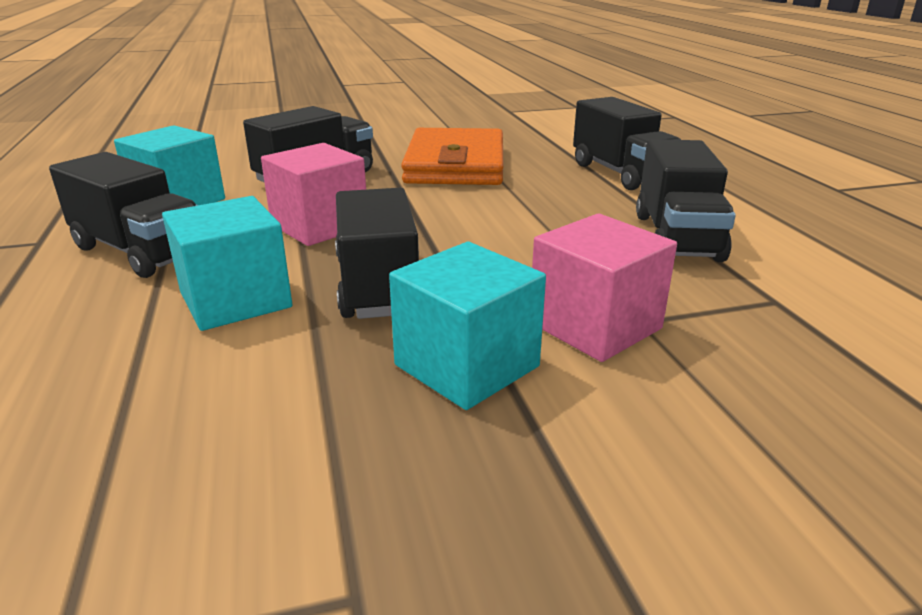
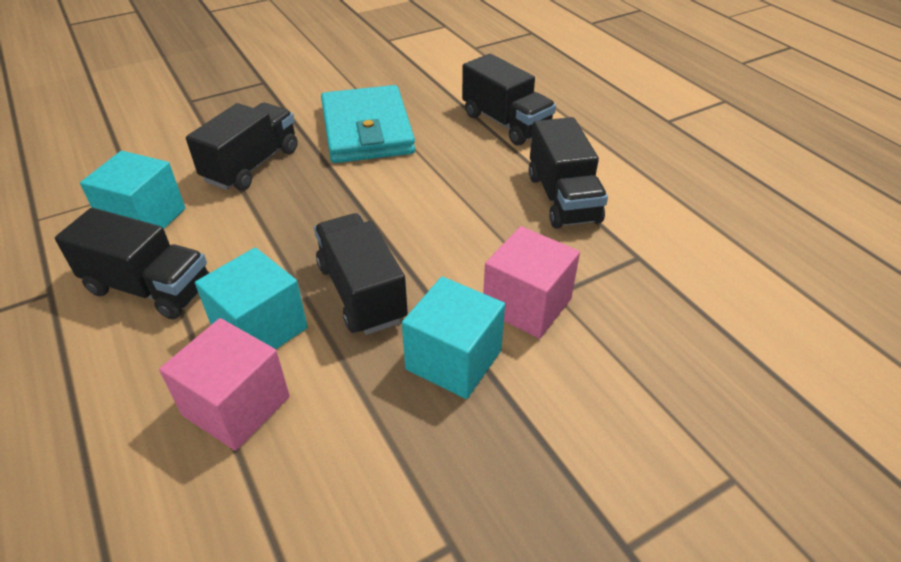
camera: 15 degrees left, 15 degrees up
(319, 226) = (285, 231): pink cube -> pink cube (236, 406)
(455, 165) = (367, 130): orange wallet -> turquoise wallet

